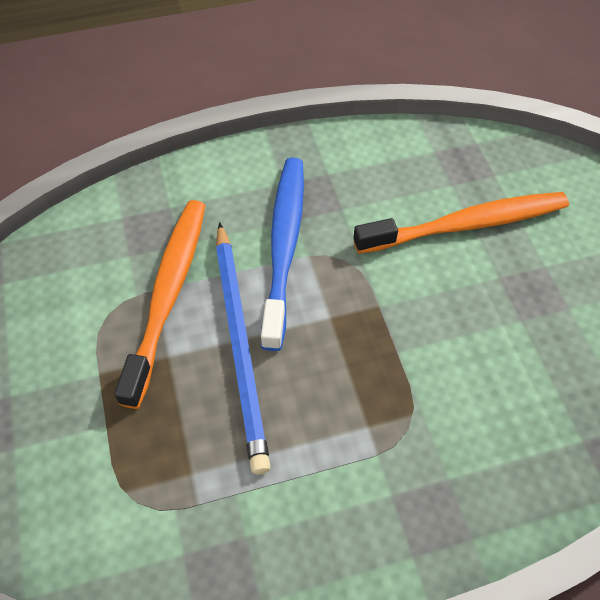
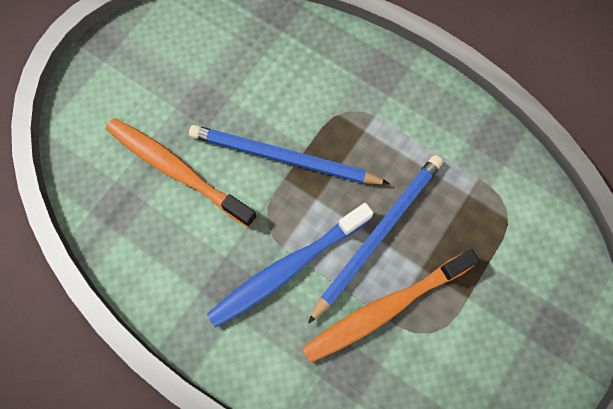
camera: 130 degrees left, 15 degrees up
(403, 321) = (283, 158): none -> blue pencil

